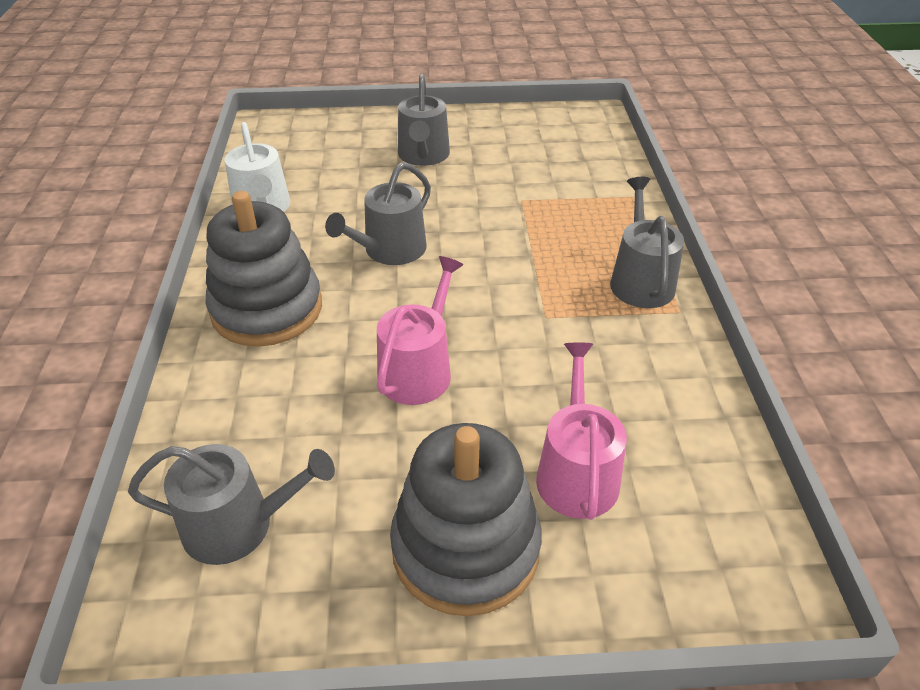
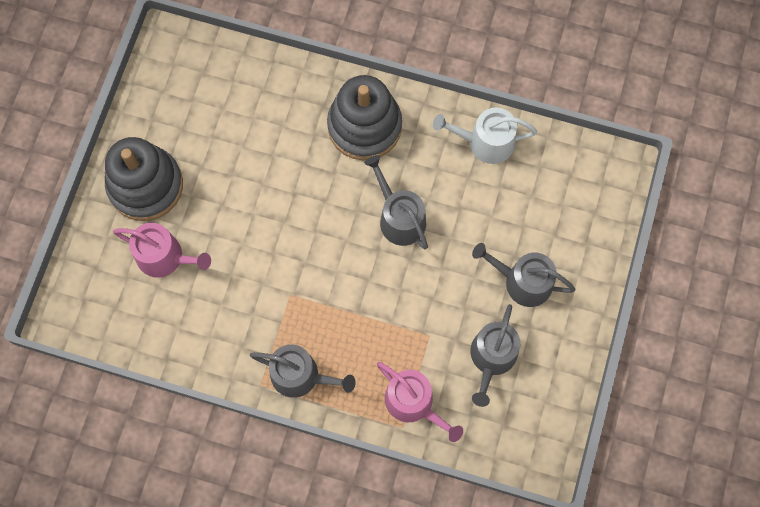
camera: 110 degrees right, 30 degrees up
(239, 525) = (203, 87): grey watering can -> grey watering can (492, 358)
(418, 370) = (274, 201): pink watering can -> pink watering can (414, 403)

